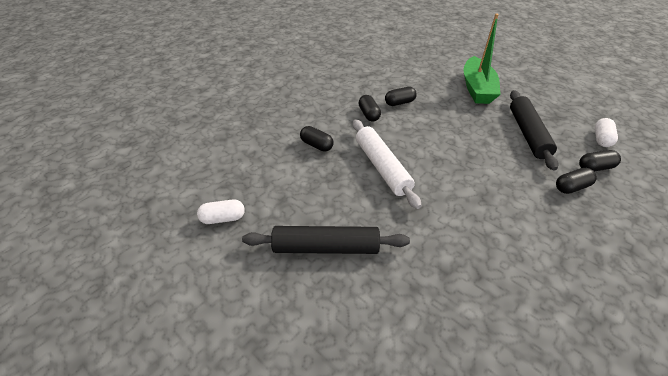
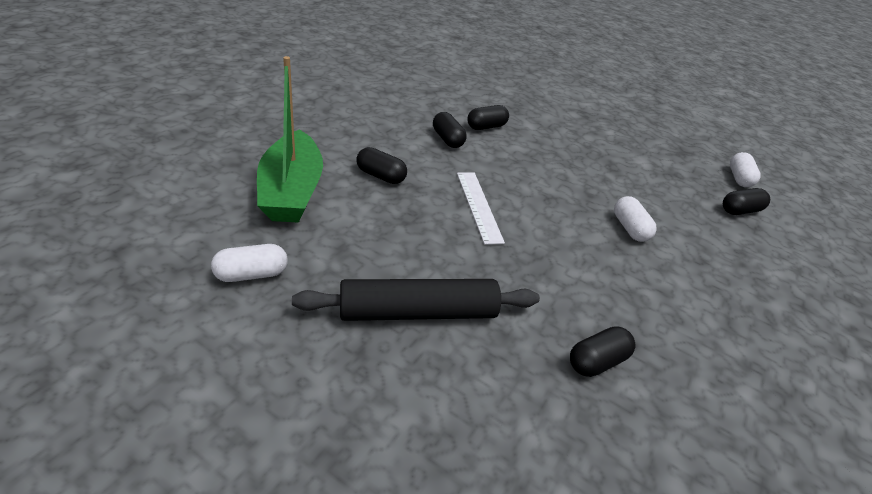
camera: 15 degrees left, 5 degrees down
(382, 167) = (478, 206): white rolling pin -> white ruler
(477, 89) = (581, 115): green boat -> green boat (291, 191)
(496, 184) = (629, 228): none -> white capsule
(528, 134) = (654, 170): black rolling pin -> none
(571, 187) = (719, 233): black capsule -> black capsule (597, 361)

